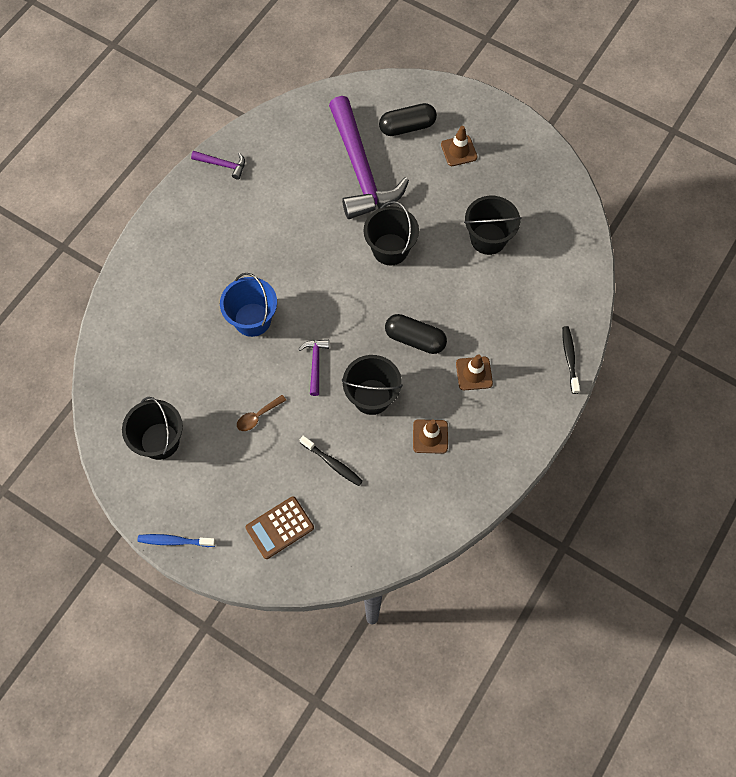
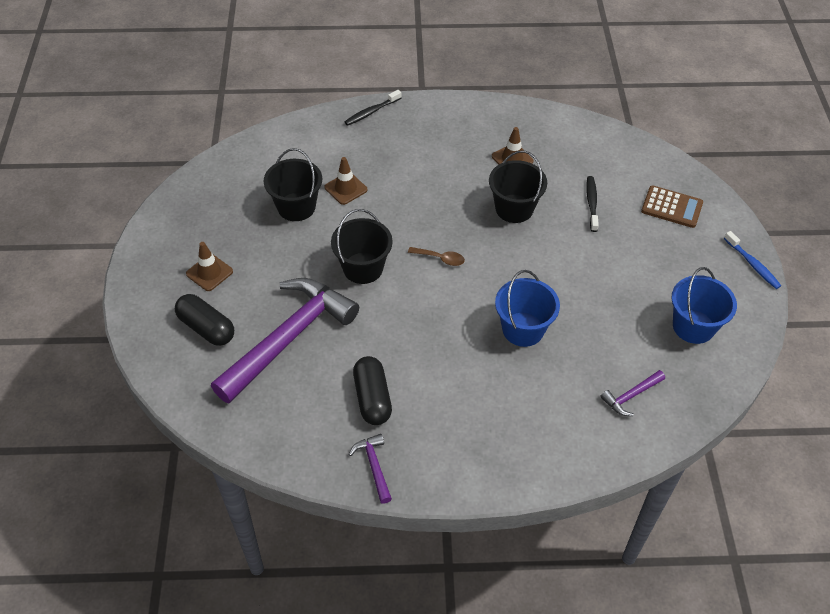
camera: 125 degrees left, 15 degrees down
(160, 441) = (693, 326): black bucket -> blue bucket
(258, 416) = (603, 272): brown spoon -> brown spoon (440, 258)
(315, 364) = (521, 260): purple hammer -> purple hammer (631, 396)
(415, 339) = (437, 207): black capsule -> black capsule (372, 398)
(474, 373) = (435, 158): brown traffic cone -> brown traffic cone (346, 188)

